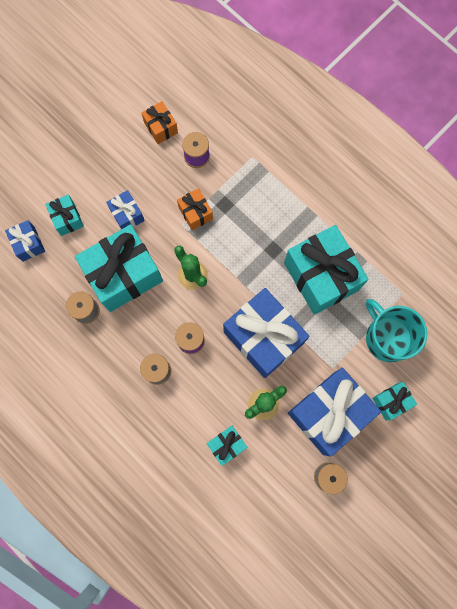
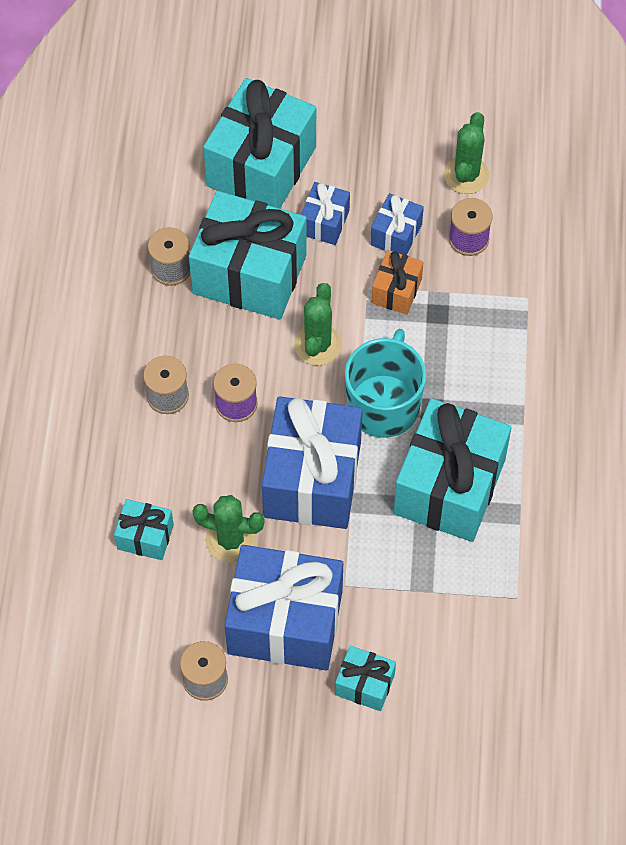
camera: 50 degrees right, 15 degrees down
(28, 244) = (195, 151): blue gift -> blue gift (396, 235)
(67, 219) = (261, 166): turquoise gift -> turquoise gift, size x2.11
(161, 128) = (466, 175): orange gift -> green cactus
(387, 338) = (442, 620): turquoise mug -> turquoise mug (384, 404)

